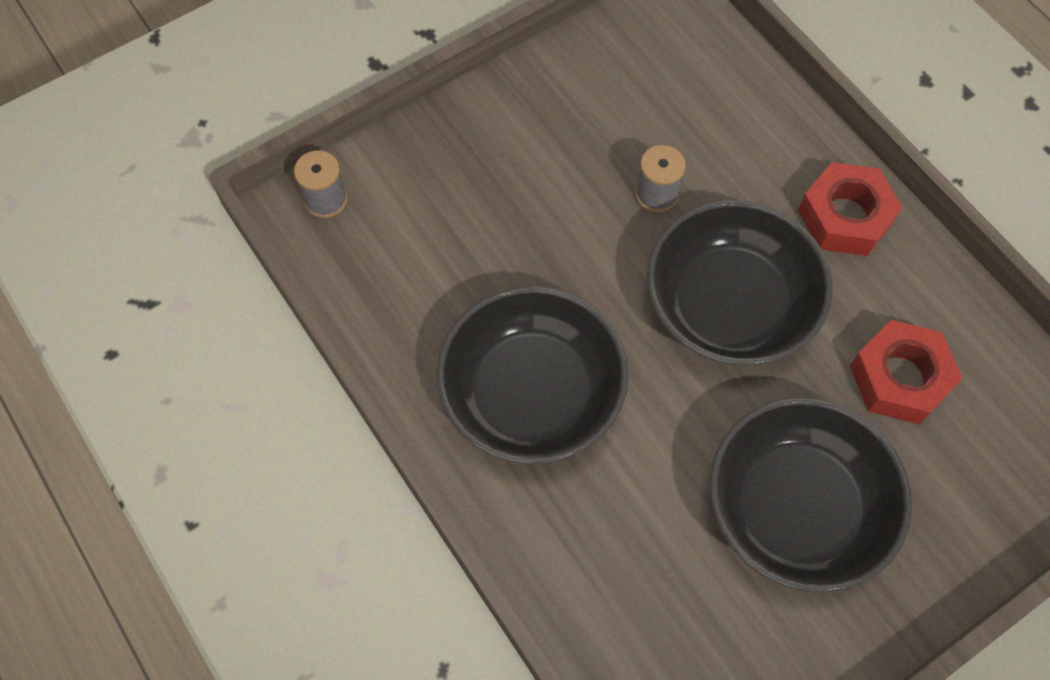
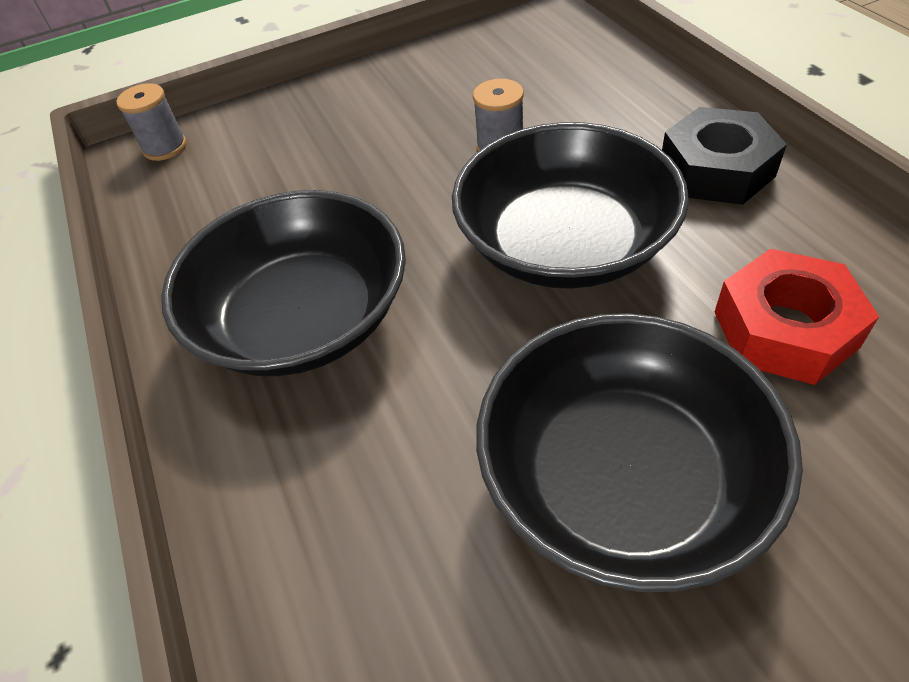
camera: 15 degrees right, 15 degrees down
(845, 217) = (716, 170): red nut -> black nut

